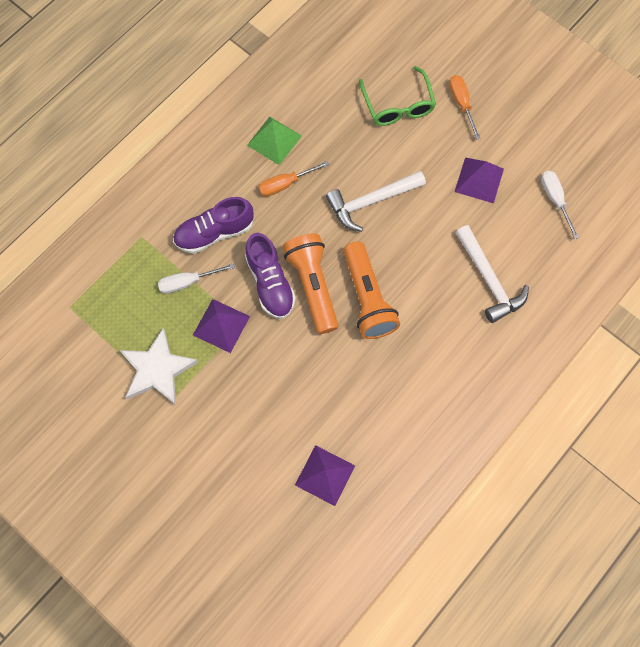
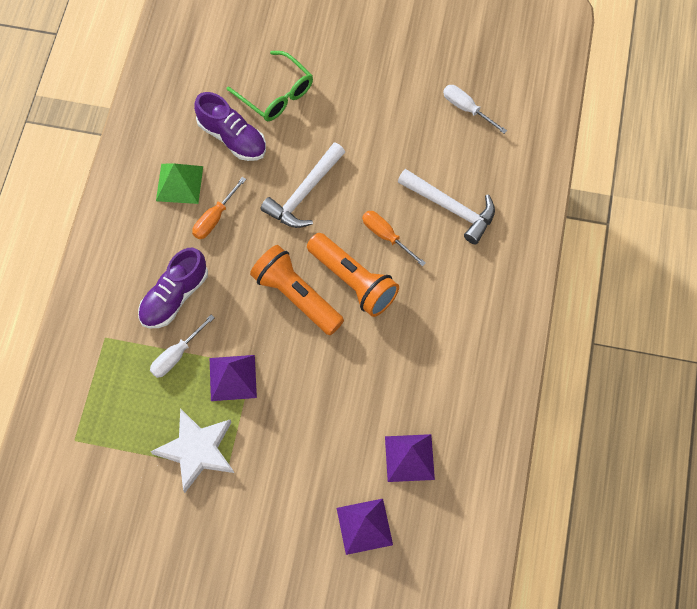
camera: 30 degrees left, 5 degrees down
(270, 283) = (255, 315): purple shoe -> purple shoe (232, 137)
(461, 104) = (333, 65): orange screwdriver -> orange screwdriver (386, 236)
(479, 180) = (390, 125): purple pyramid -> purple pyramid (364, 526)

